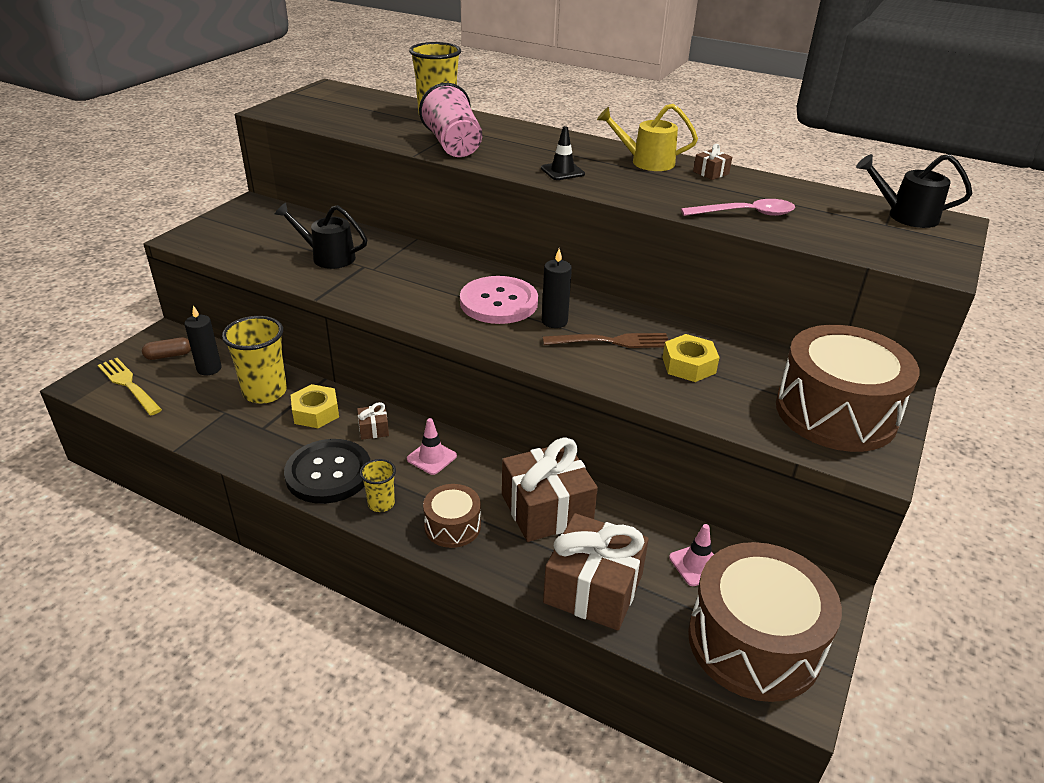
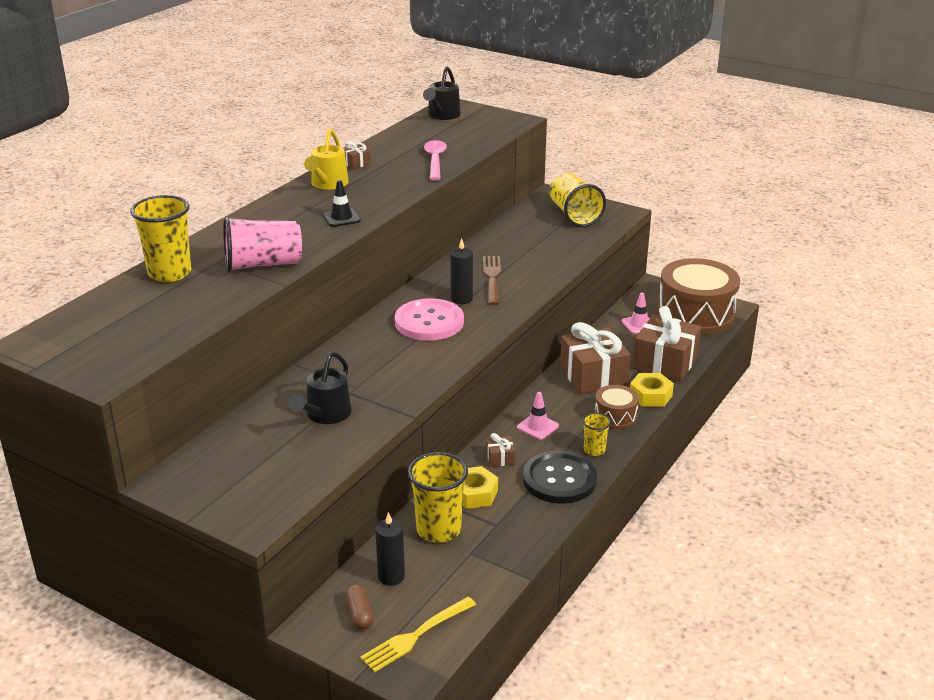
camera: 85 degrees left, 5 degrees down
(689, 365) = (523, 253): yellow nut -> yellow nut (650, 395)
(835, 412) = (574, 215): brown drum -> yellow cup

